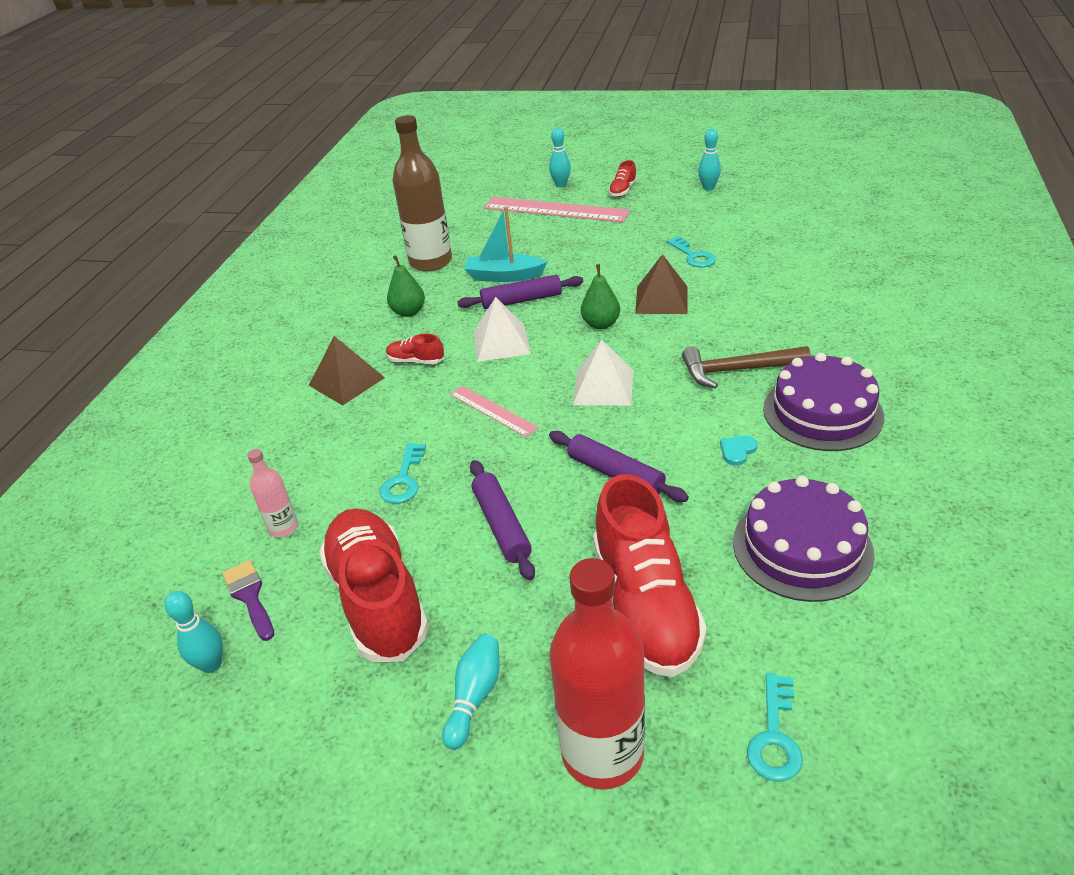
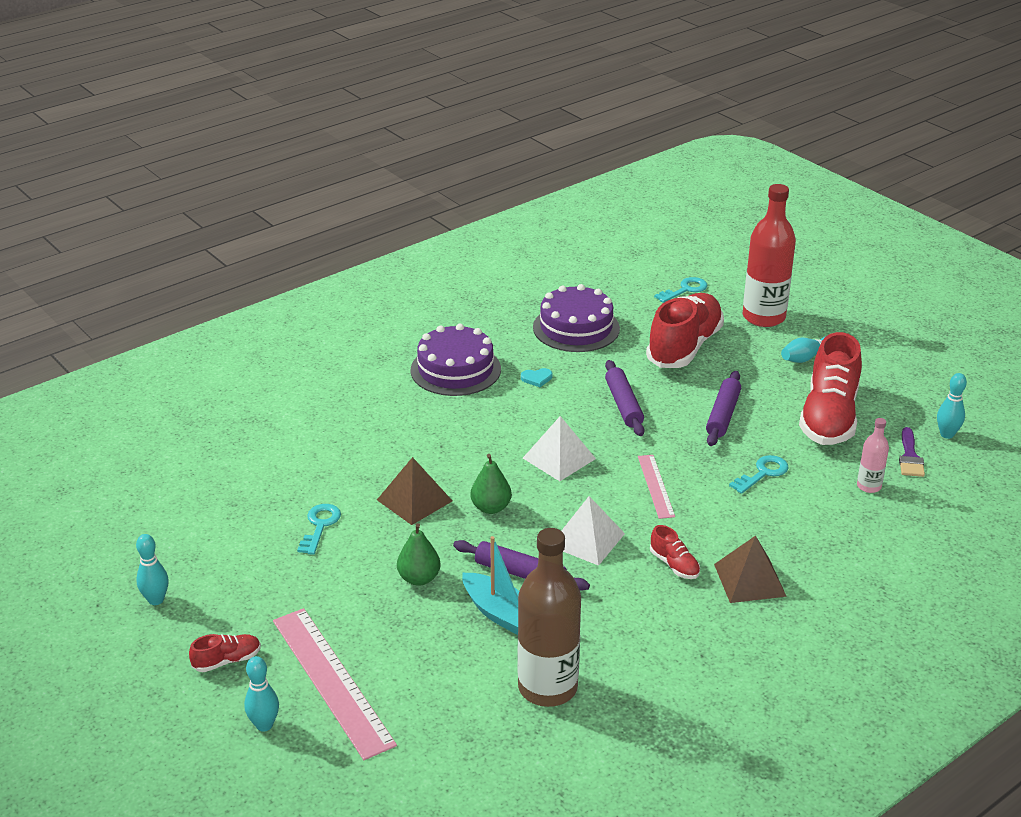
camera: 145 degrees left, 5 degrees down
(408, 312) = (633, 627): green pear -> green pear (419, 578)
(738, 370) = (457, 418): brown hammer -> none

